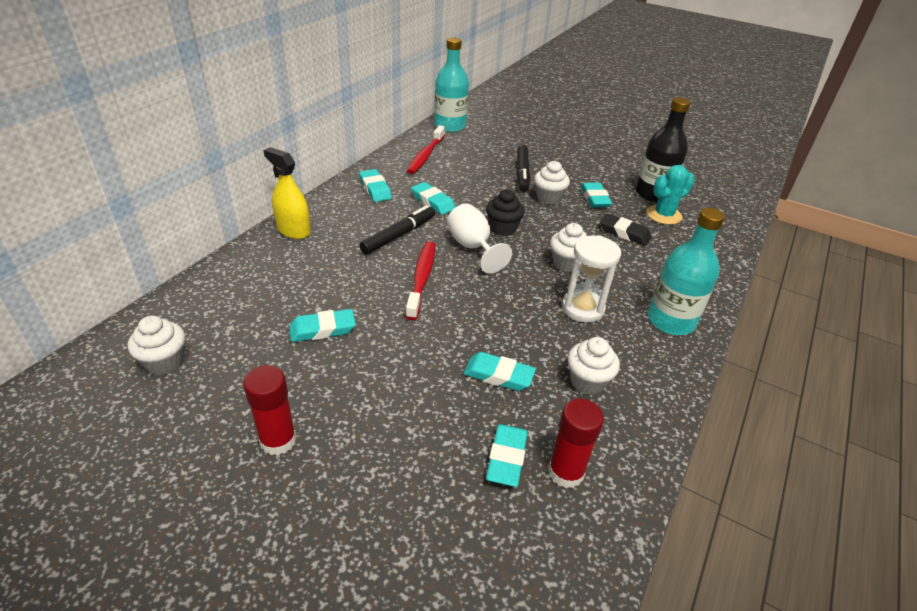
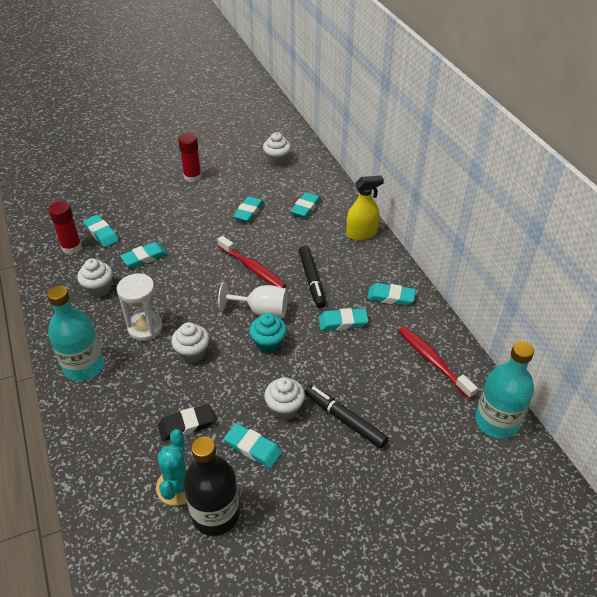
camera: 130 degrees right, 5 degrees up
(274, 285) = (305, 207): none -> turquoise eraser
(503, 228) = (268, 344): black cupcake -> turquoise cupcake

